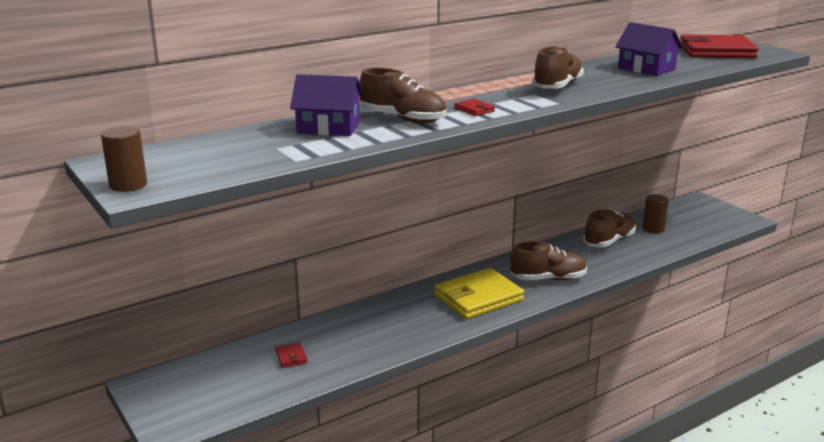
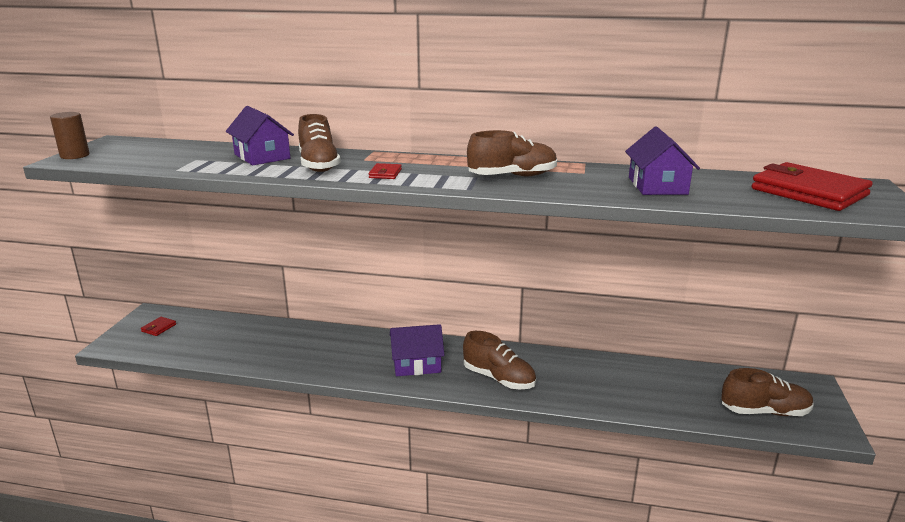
camera: 45 degrees right, 0 degrees up
(291, 357) = (236, 338): red wallet -> red wallet (159, 328)
(478, 298) = (416, 364): yellow wallet -> purple house
(609, 241) = (621, 376): brown shoe -> brown shoe (764, 411)
(653, 229) = (692, 387): brown cylinder -> none

